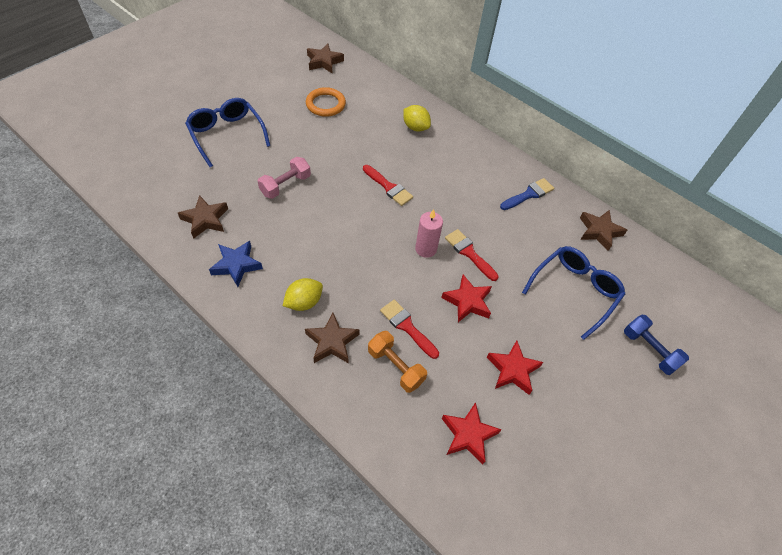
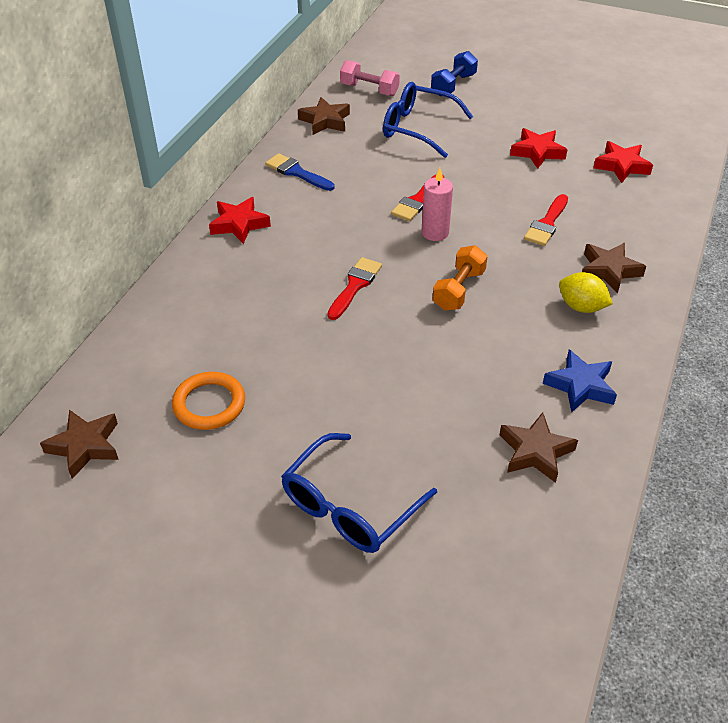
camera: 105 degrees left, 10 degrees down
(285, 185) = (415, 388): pink dumbbell -> pink dumbbell (369, 89)
(396, 367) = (597, 221): orange dumbbell -> orange dumbbell (458, 290)
(415, 127) = (219, 289): yellow lemon -> none
(467, 301) = (483, 190): red star -> red star (239, 224)

